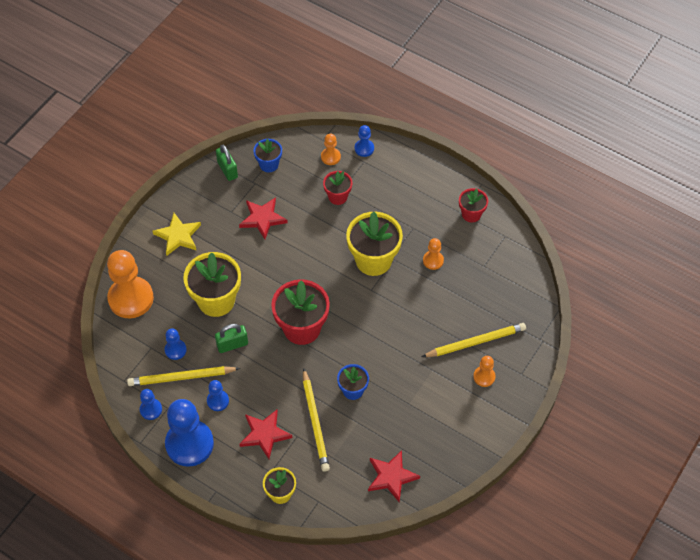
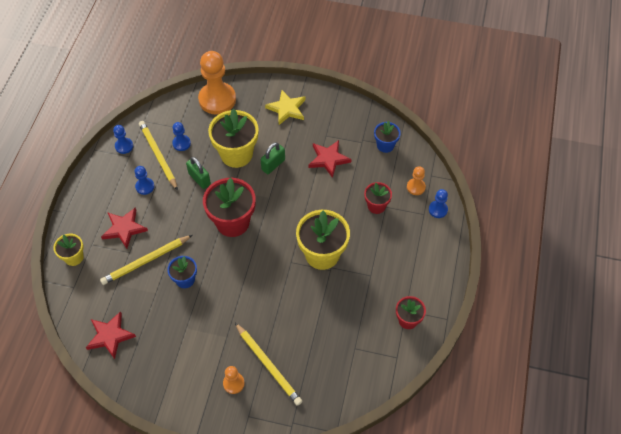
camera: 70 degrees right, 0 degrees up
(189, 444) = (101, 181): blue pawn -> none
(227, 170) = (365, 119): green padlock -> green padlock (273, 165)
(433, 260) = (342, 302): orange pawn -> none

